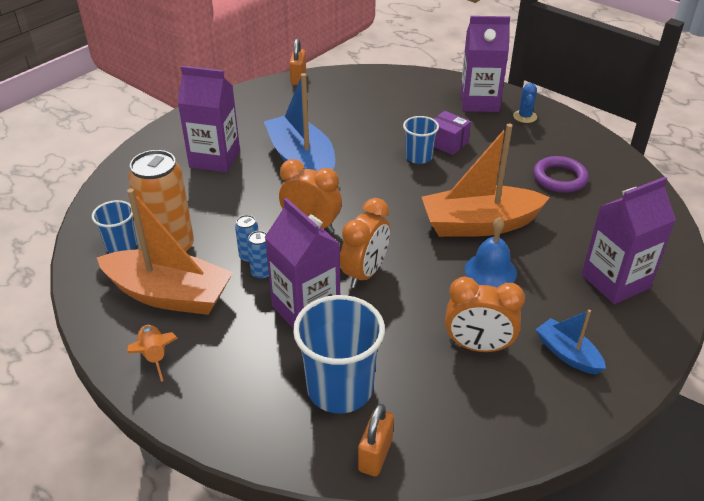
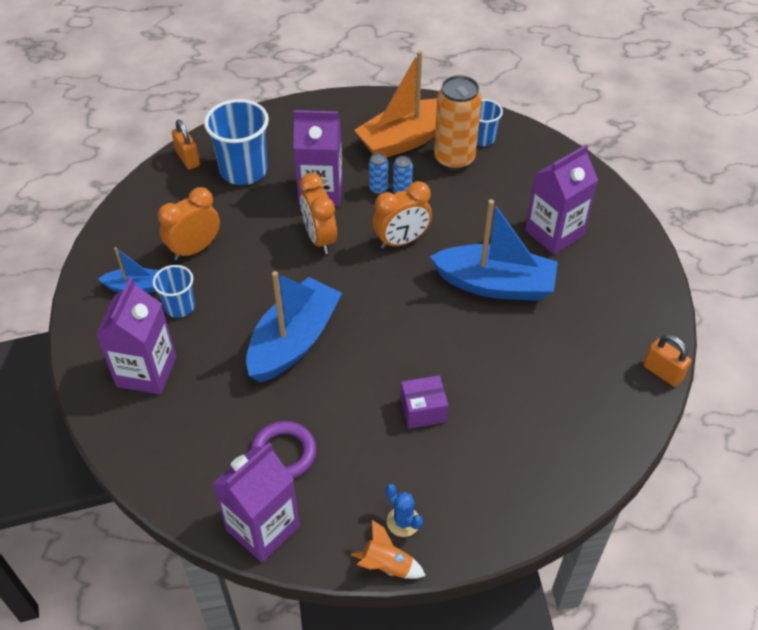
camera: 130 degrees right, 10 degrees up
(154, 356) = (358, 113): orange rocket -> orange rocket (387, 566)
(418, 157) = (423, 370): blue cup -> blue cup (179, 306)
(479, 102) = (470, 503): purple carton -> purple carton (263, 528)
(479, 224) = (294, 341): orange boat -> blue boat
(490, 271) = (242, 307): blue bell -> none

